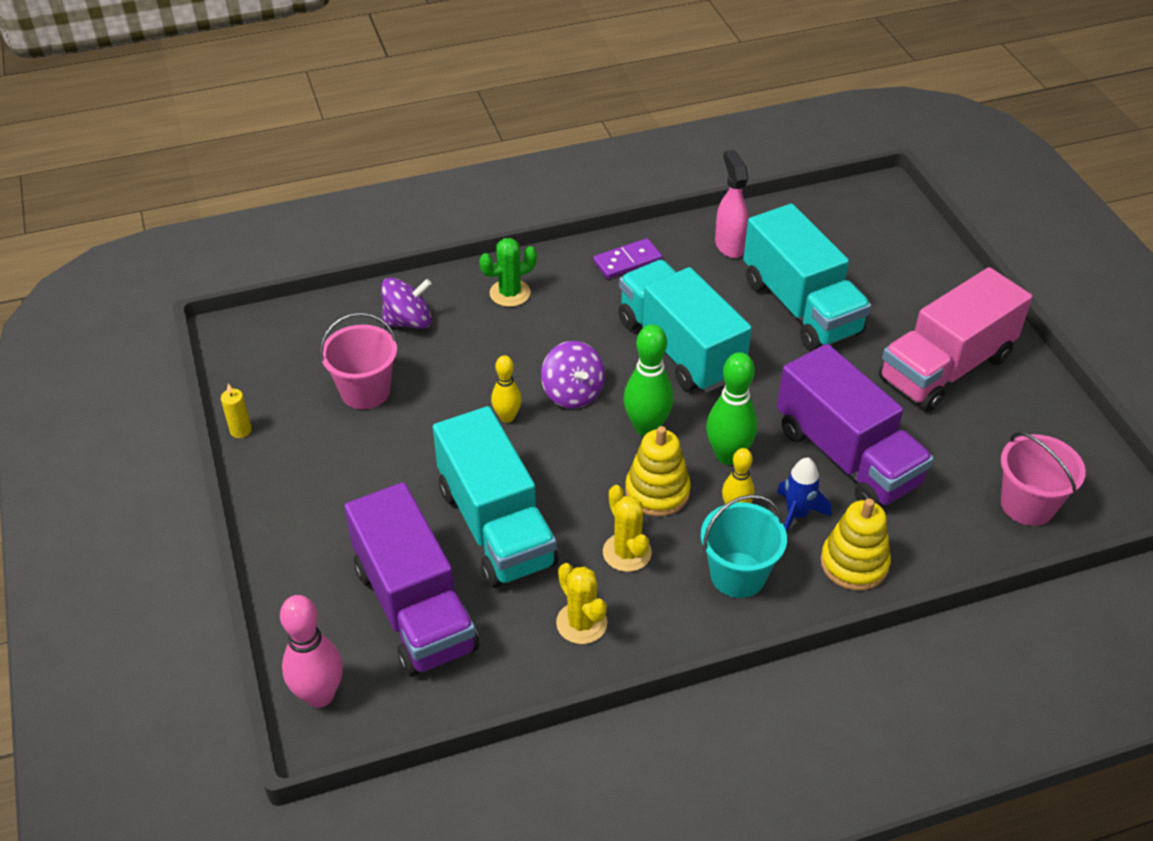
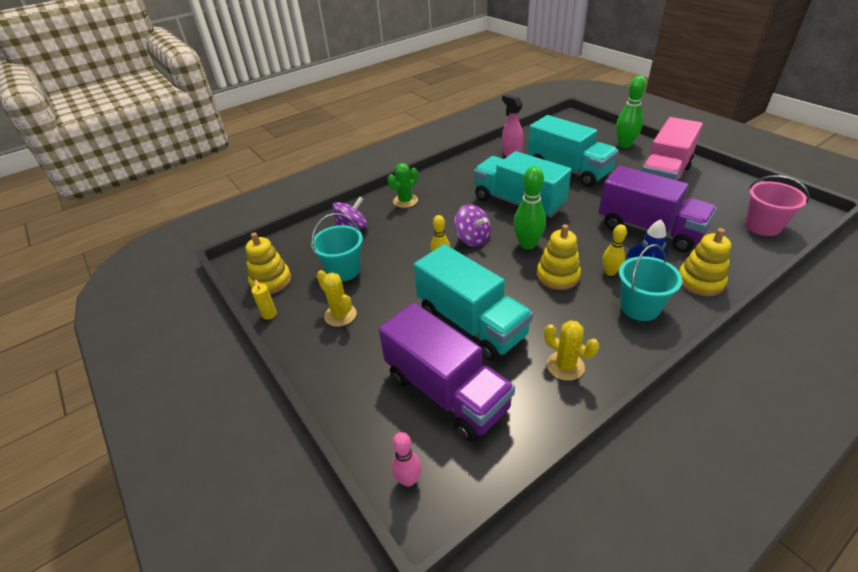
camera: 15 degrees left, 5 degrees down
(261, 379) = (271, 281): none -> yellow stacking toy
(319, 695) = (408, 479): pink bowling pin -> pink bowling pin, size x0.62
(365, 391) = (343, 270): pink bucket -> turquoise bucket
(627, 261) = (462, 172): purple domino -> none
(627, 552) = (564, 314): yellow cactus -> yellow cactus (340, 315)
(728, 455) = (584, 246): green bowling pin -> green bowling pin (624, 145)

